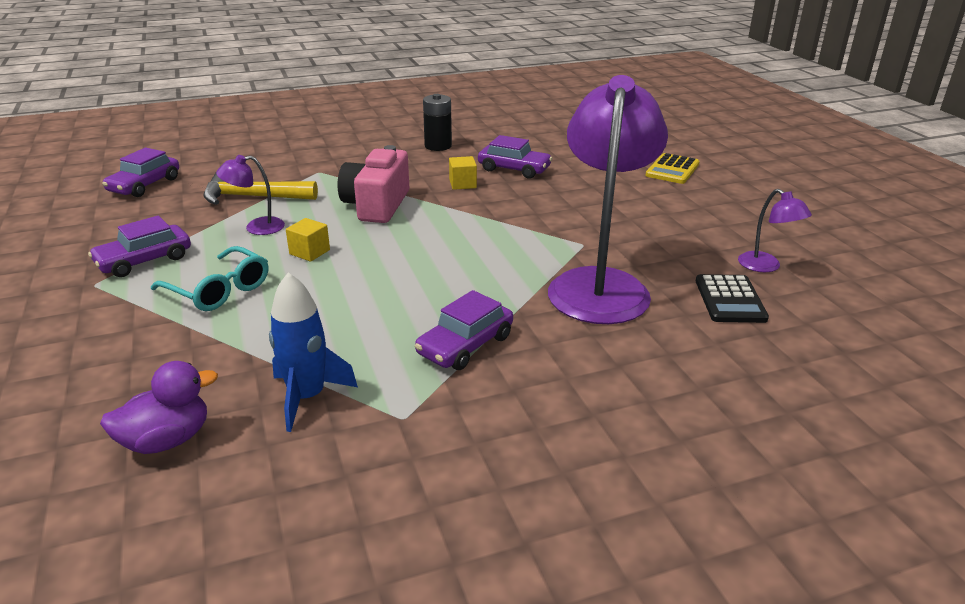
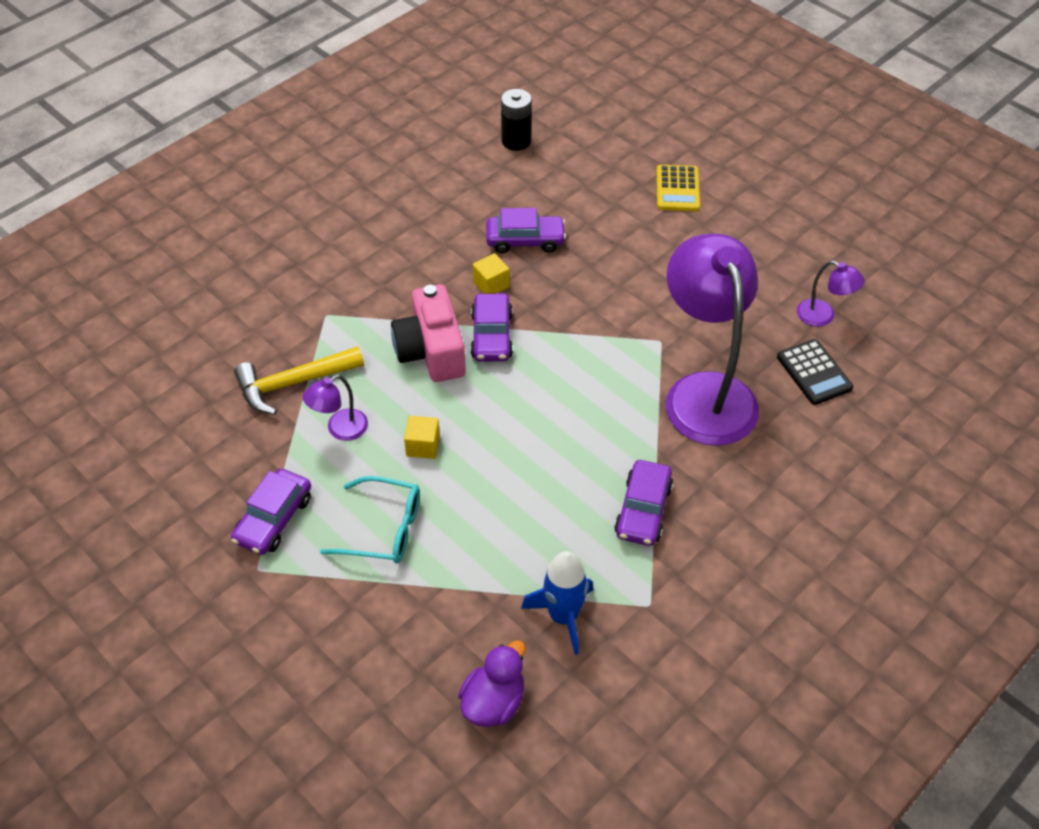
camera: 25 degrees left, 20 degrees up
(144, 185) = (154, 406): purple car -> purple car (492, 335)
(438, 146) = (418, 223): black battery -> black battery (516, 141)

